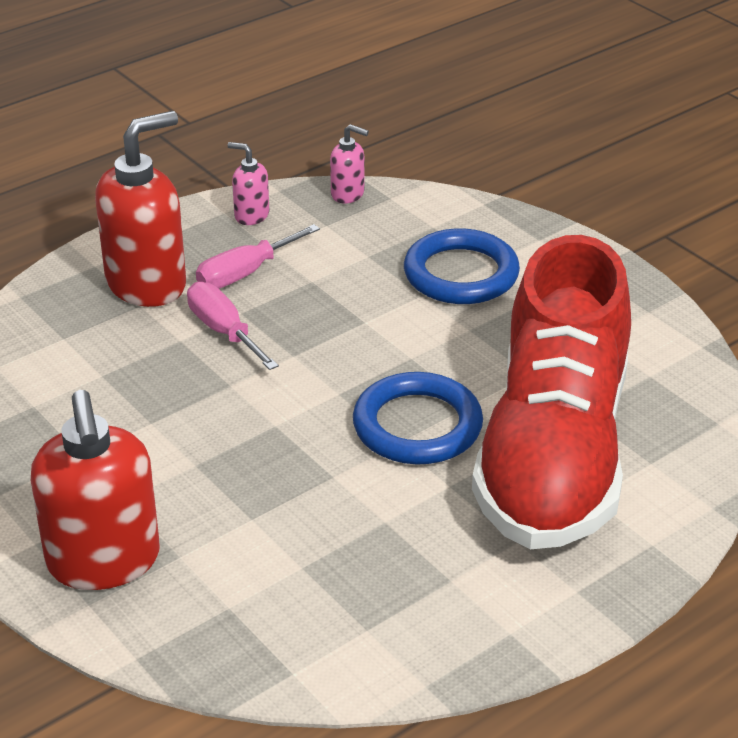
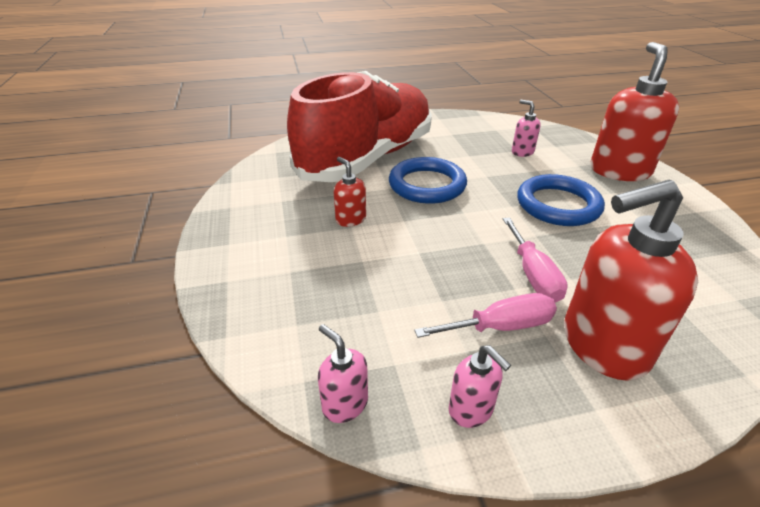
camera: 155 degrees left, 0 degrees up
(290, 562) = (522, 152): none -> pink soap dispenser
(461, 274) = (318, 268): blue ring -> blue ring (558, 205)
(479, 338) = (350, 219): none -> red soap dispenser

